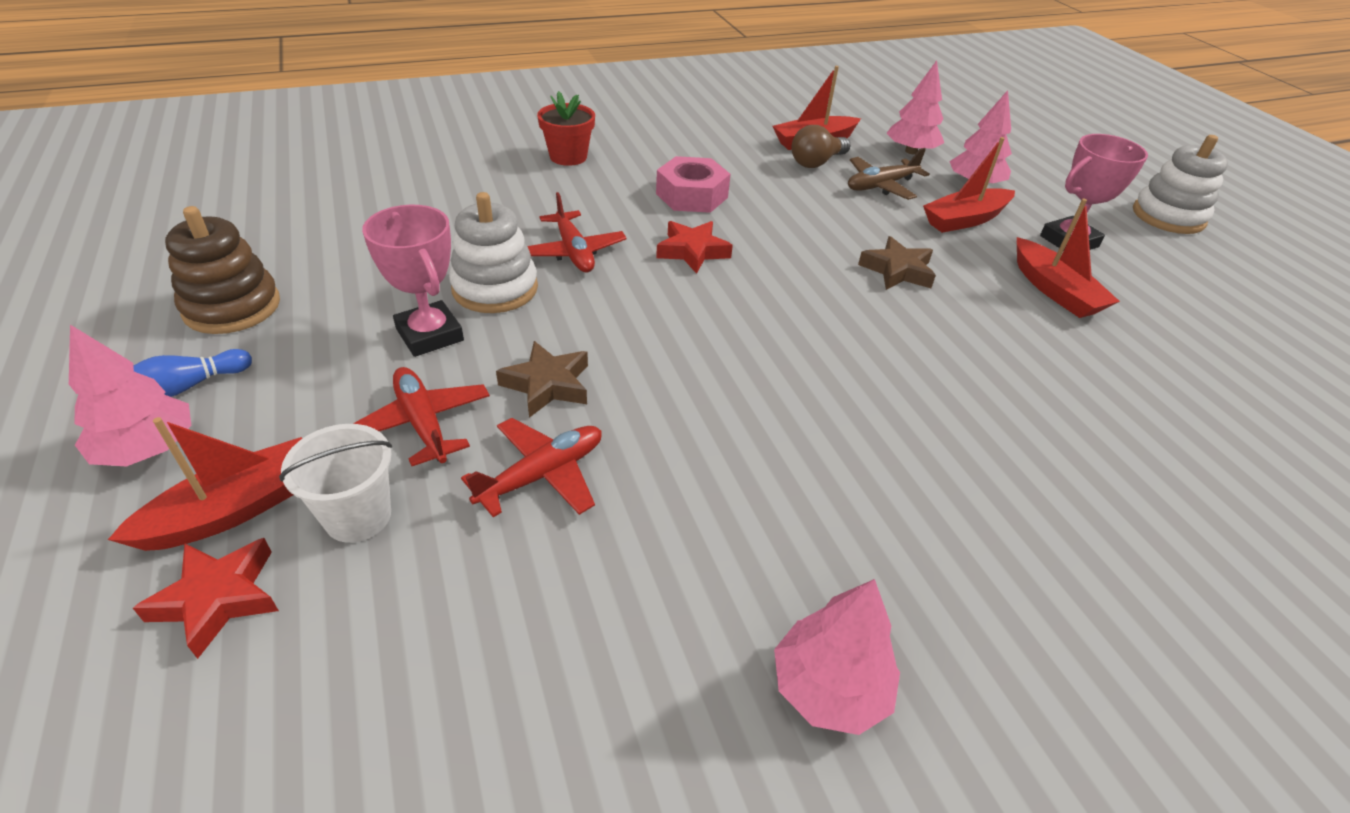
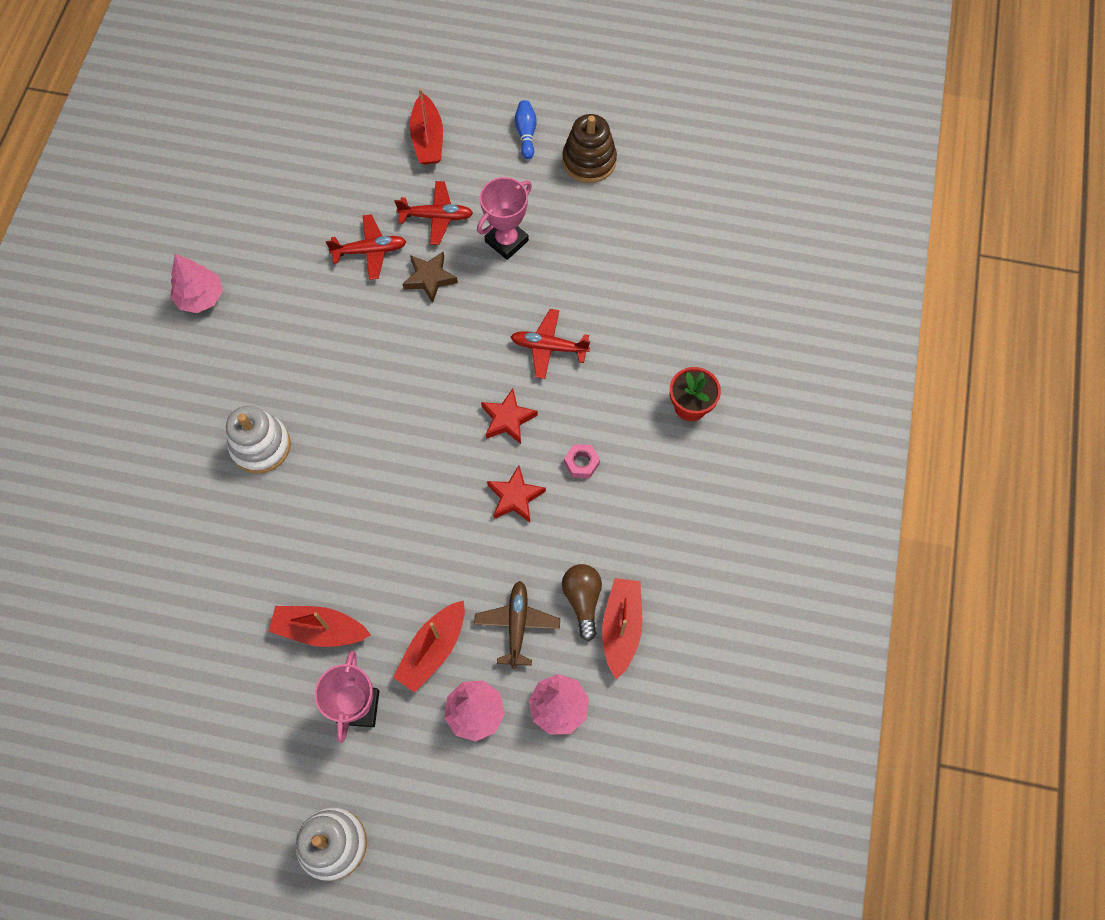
camera: 125 degrees right, 25 degrees up
(147, 449) = (488, 115): pink tree -> none
(218, 598) = (383, 127): red star -> red star (515, 497)
(358, 516) = (394, 178): white bucket -> none
(430, 335) = (506, 241): pink trophy -> pink trophy turned 45 degrees counterclockwise
(495, 288) = (533, 287): white stacking toy -> white stacking toy (261, 446)
(542, 475) = (370, 251): red plane -> red plane turned 90 degrees counterclockwise
(691, 195) = (581, 463): pink nut -> pink nut, size x0.57
(897, 270) = (407, 539): brown star -> none
(965, 220) = (433, 649): red boat -> red boat turned 150 degrees counterclockwise

